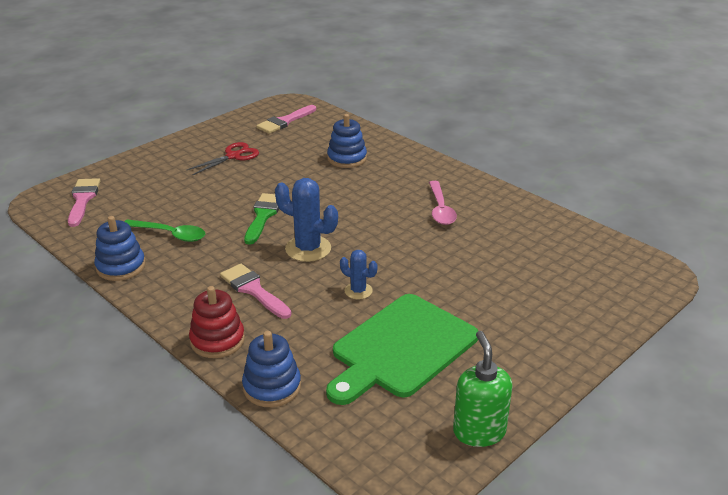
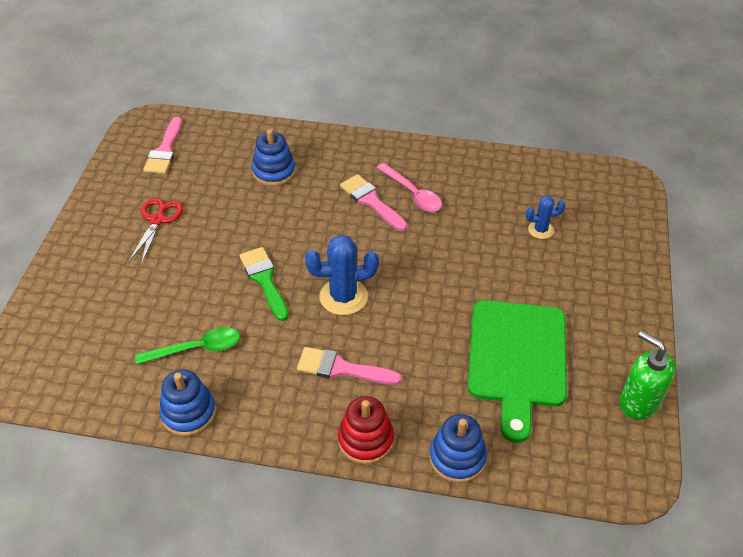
camera: 35 degrees left, 15 degrees up
(83, 199) = (53, 354): pink brush -> pink brush (371, 201)
(358, 291) = (430, 320): blue cactus -> blue cactus (540, 230)

